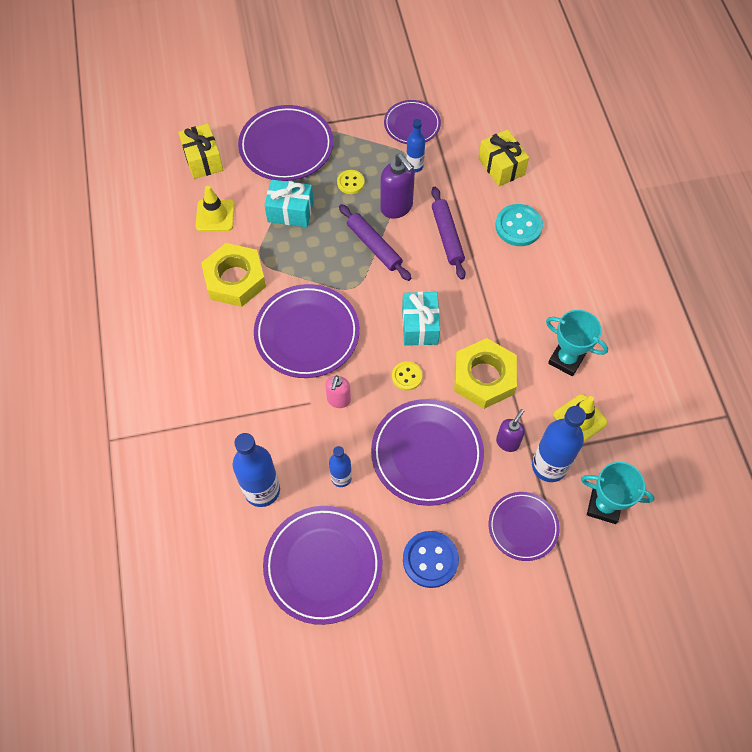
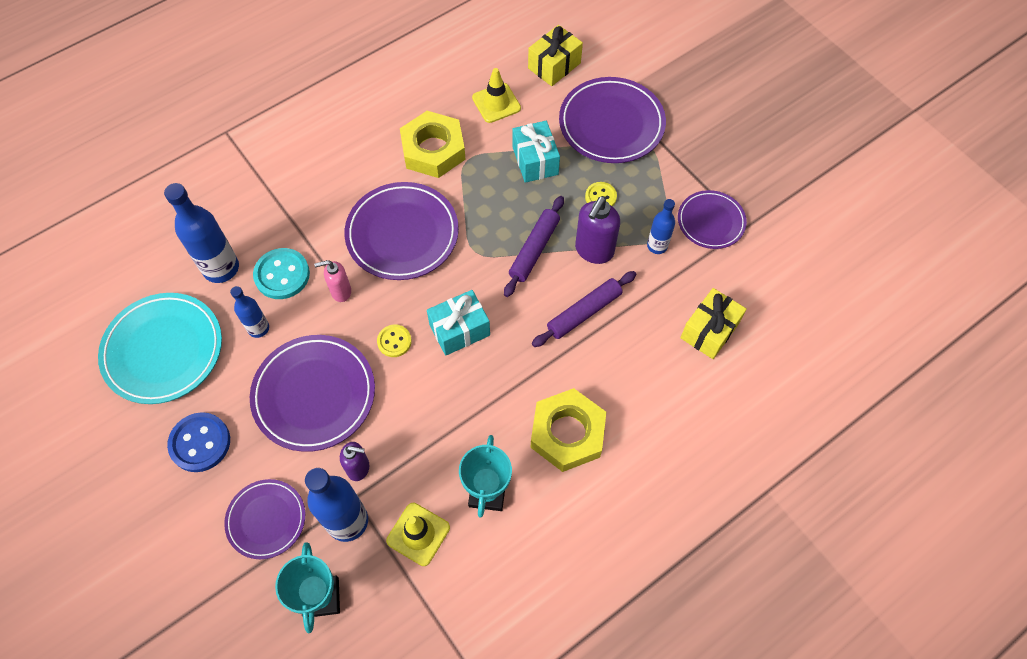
camera: 65 degrees right, 0 degrees up
(323, 565) = (163, 350): purple plate -> turquoise plate
(484, 377) = (426, 415): yellow nut -> yellow nut (567, 433)
(518, 226) = (637, 379): turquoise button -> turquoise button (282, 275)

